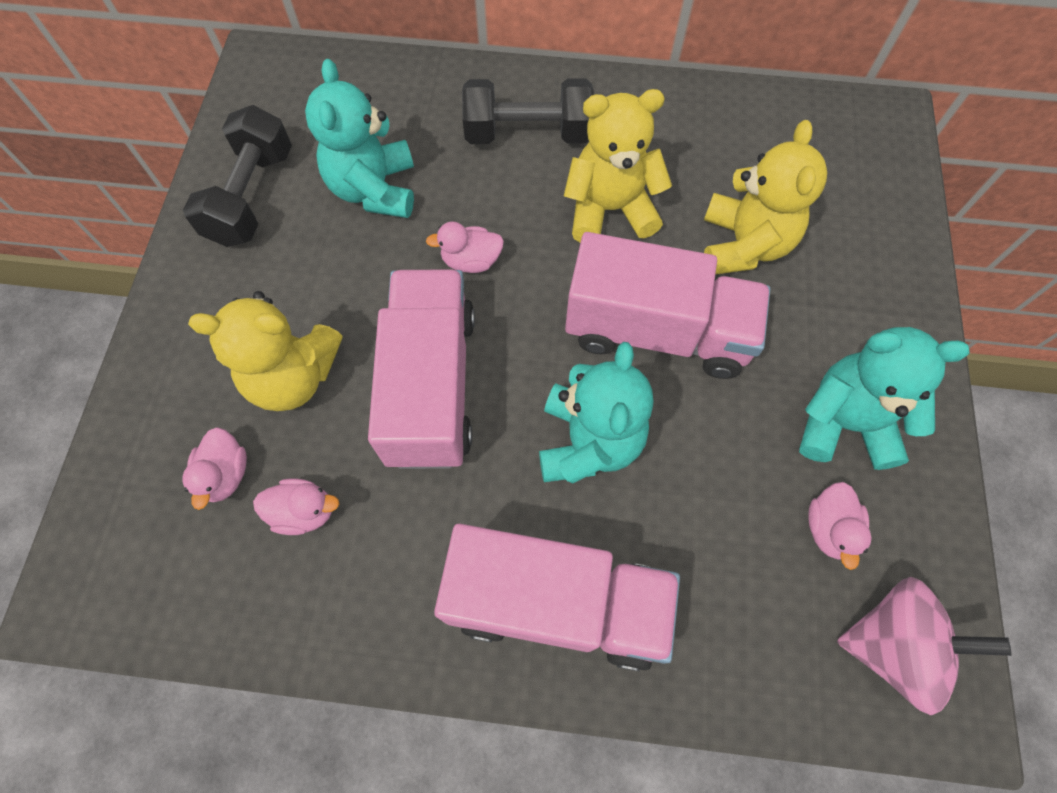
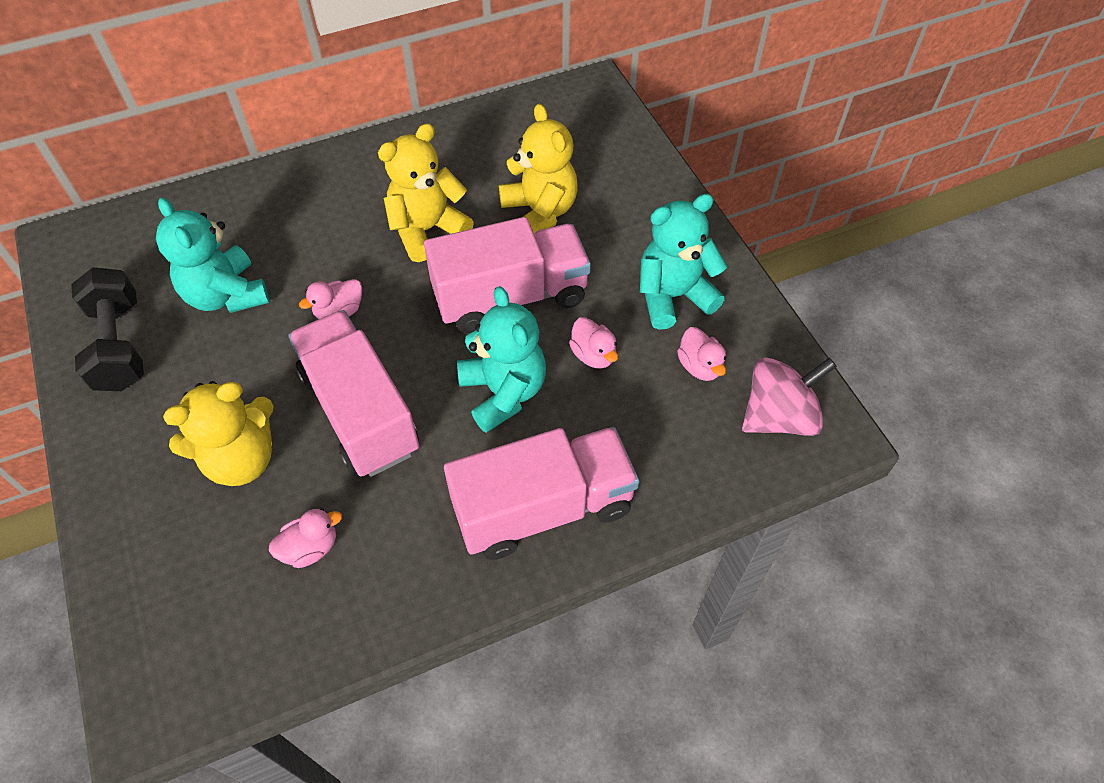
camera: 30 degrees left, 10 degrees down
(225, 474) = (226, 555): pink duck -> pink duck (593, 355)
(527, 134) = (331, 204): black dumbbell -> none

